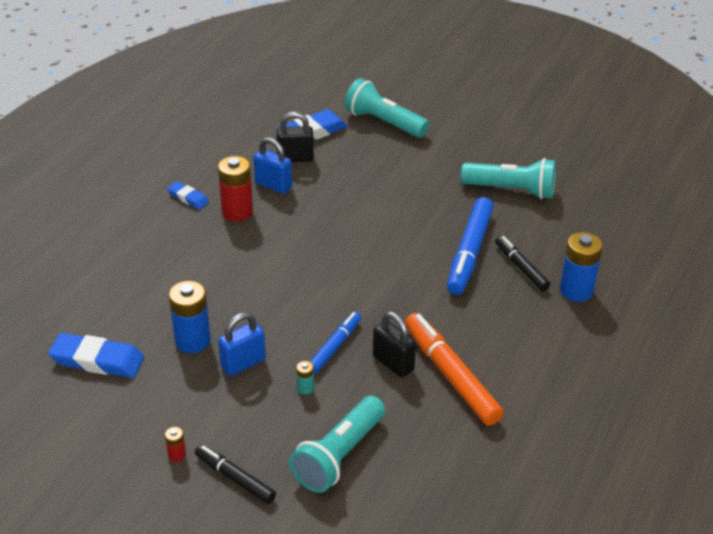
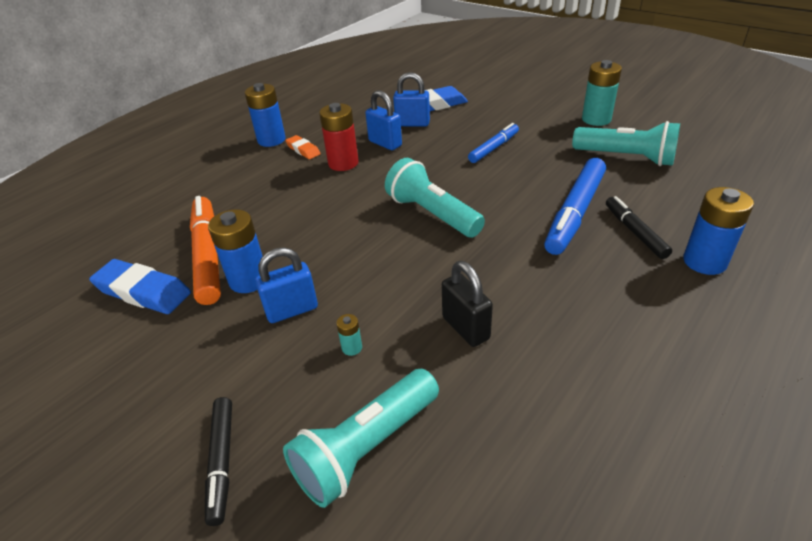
camera: 15 degrees right, 0 degrees up
(147, 187) = (271, 140): none -> blue battery
(177, 455) = (168, 417): red battery -> none
(188, 198) = (303, 150): blue eraser -> orange eraser
(235, 478) = (222, 462): black marker -> black marker turned 150 degrees counterclockwise
(295, 158) = (412, 124): black padlock -> blue padlock
(335, 346) = (401, 301): blue marker -> blue marker (494, 148)
(384, 122) = (502, 100): turquoise flashlight -> turquoise flashlight (432, 214)
(451, 375) = (536, 351): orange marker -> orange marker (208, 255)
(481, 145) = (596, 119): none -> turquoise battery

